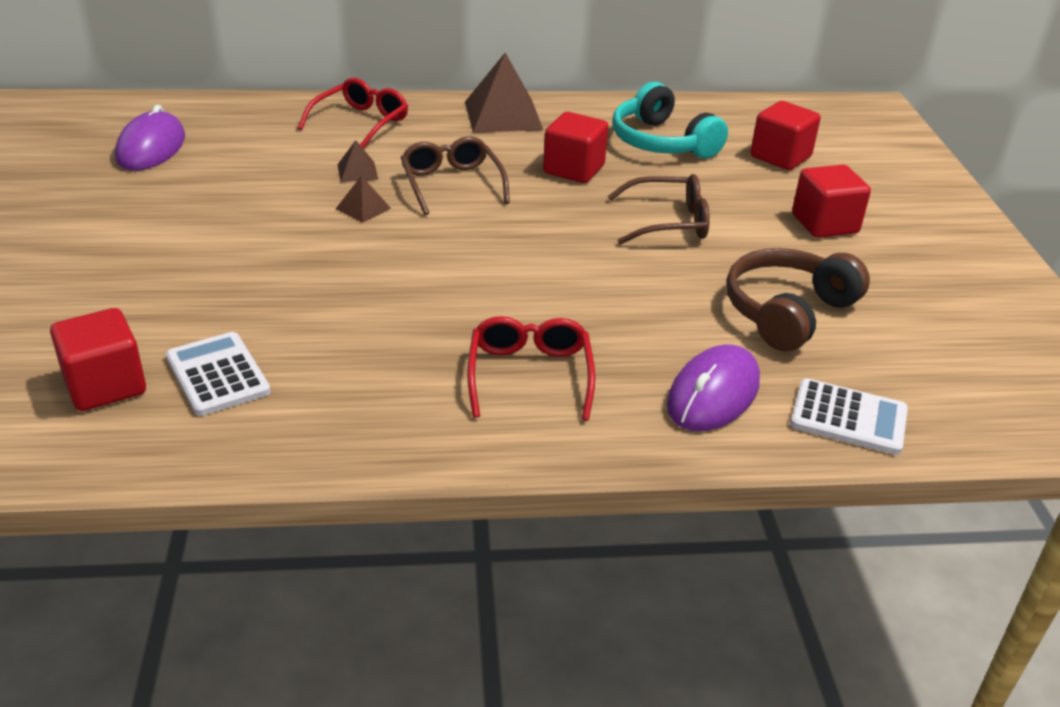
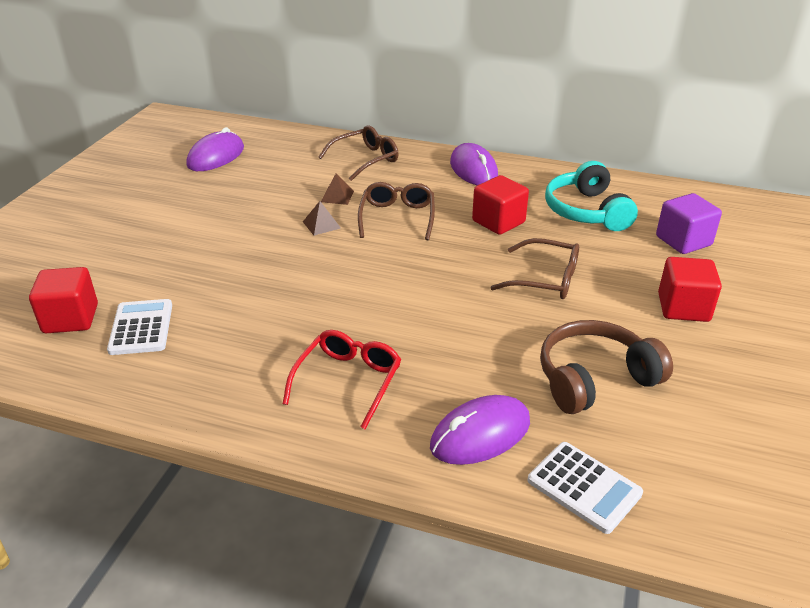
camera: 25 degrees right, 0 degrees up
(360, 123) = (365, 160): red glasses -> brown glasses
(503, 115) = (473, 169): brown pyramid -> purple mouse
(780, 157) = (683, 241): red cube -> purple cube

